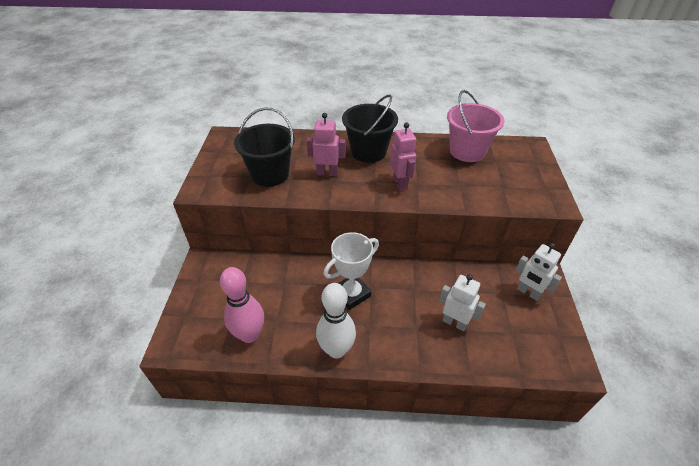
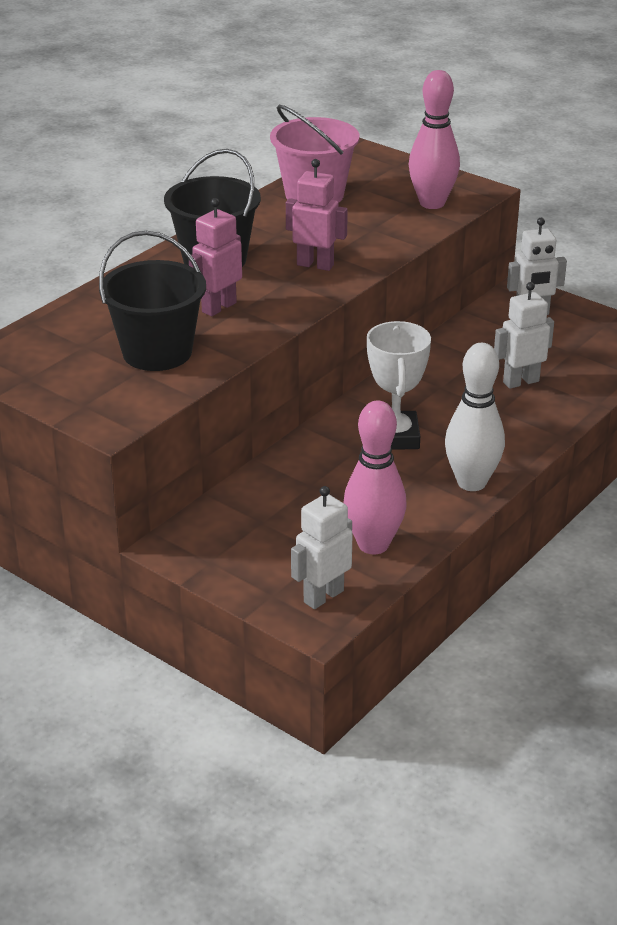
camera: 55 degrees left, 10 degrees down
(194, 336) = (323, 596): none -> white robot
(515, 193) = (432, 203): none -> pink bowling pin

